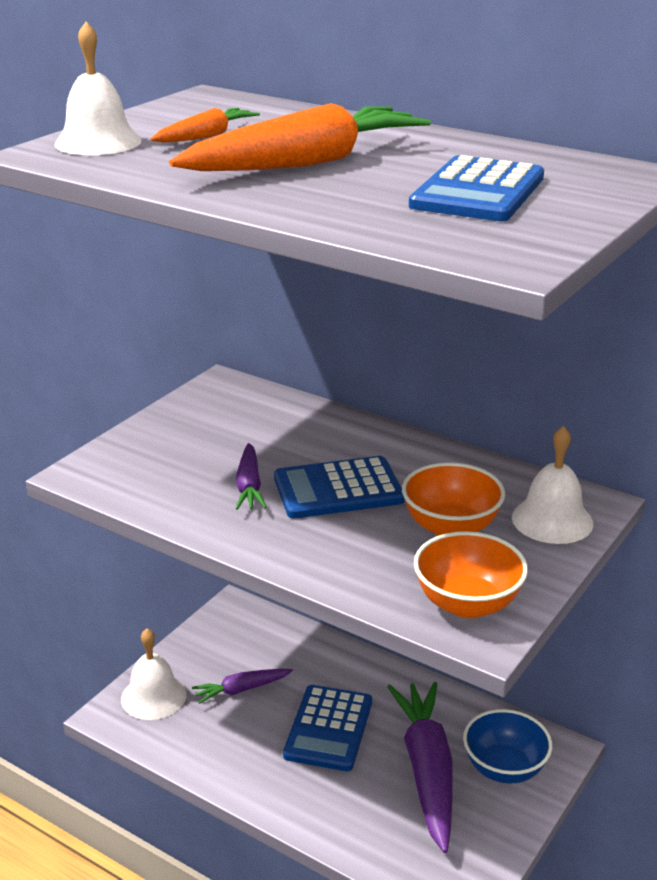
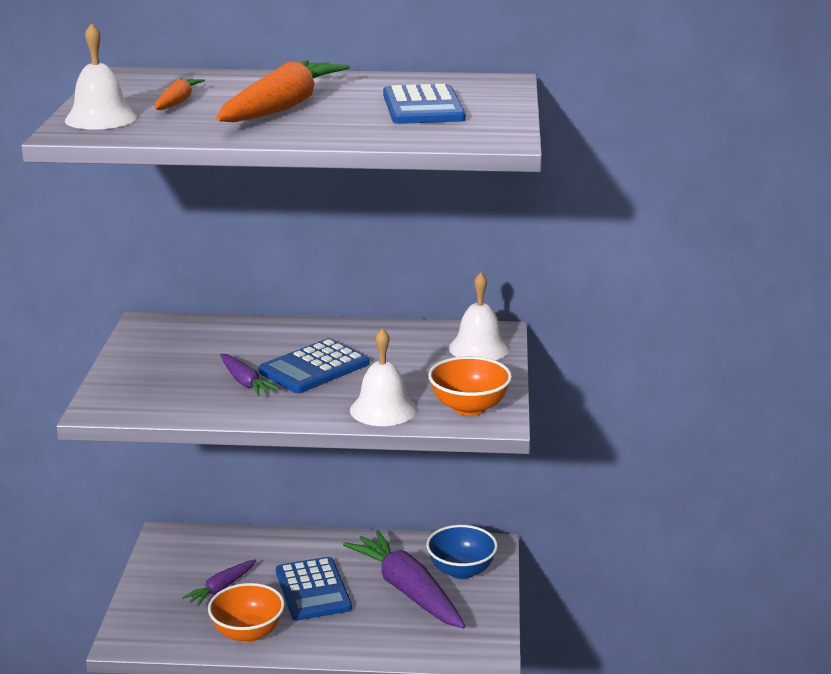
camera: 30 degrees left, 5 degrees down
(153, 696) = (150, 616): white bell -> white bell (383, 409)
(450, 527) = (416, 369): orange bowl -> orange bowl (248, 633)

